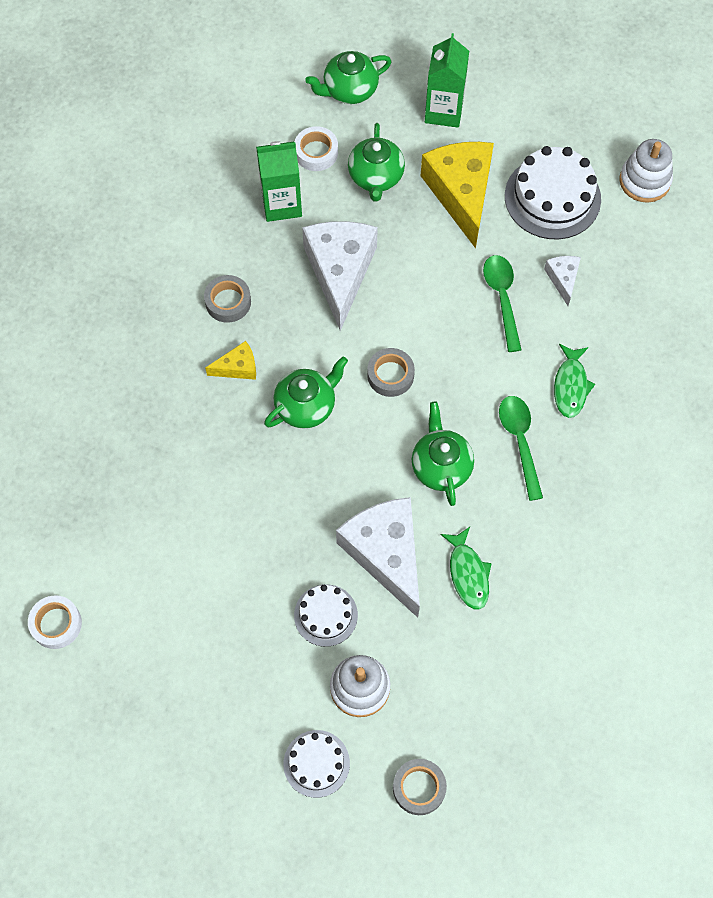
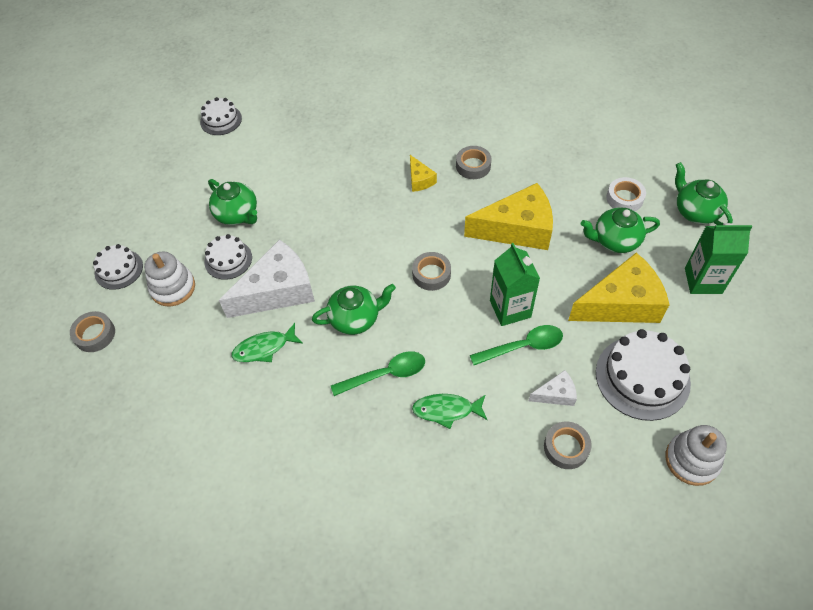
camera: 85 degrees right, 10 degrees down
(56, 624) = (221, 120): white tape -> white cake
(281, 204) = (568, 184): green carton -> green carton (510, 309)
(306, 406) = (395, 224): green teapot -> green teapot (237, 214)
(340, 272) = (517, 229): white cheese -> yellow cheese
(622, 283) = (566, 447): none -> grey tape

